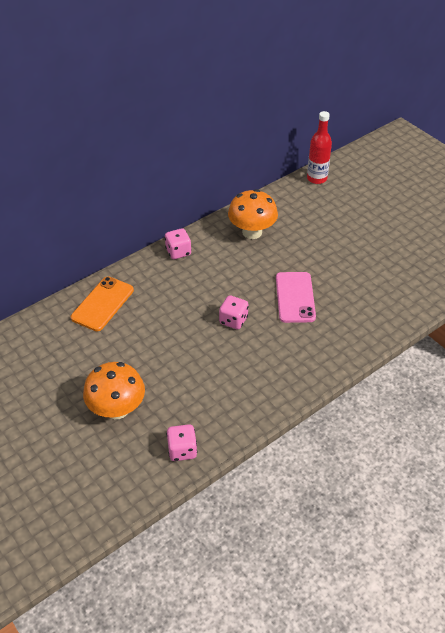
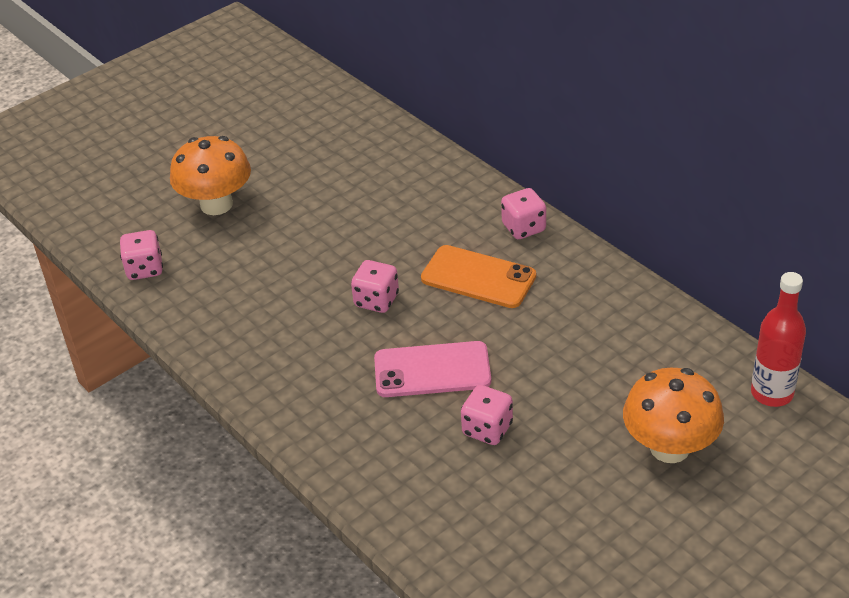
camera: 90 degrees right, 5 degrees down
(102, 304) = (403, 166): orange phone -> orange phone (478, 277)
(252, 232) = (589, 309): orange mushroom -> orange mushroom (669, 447)
(340, 277) = (487, 429): none -> pink dice

